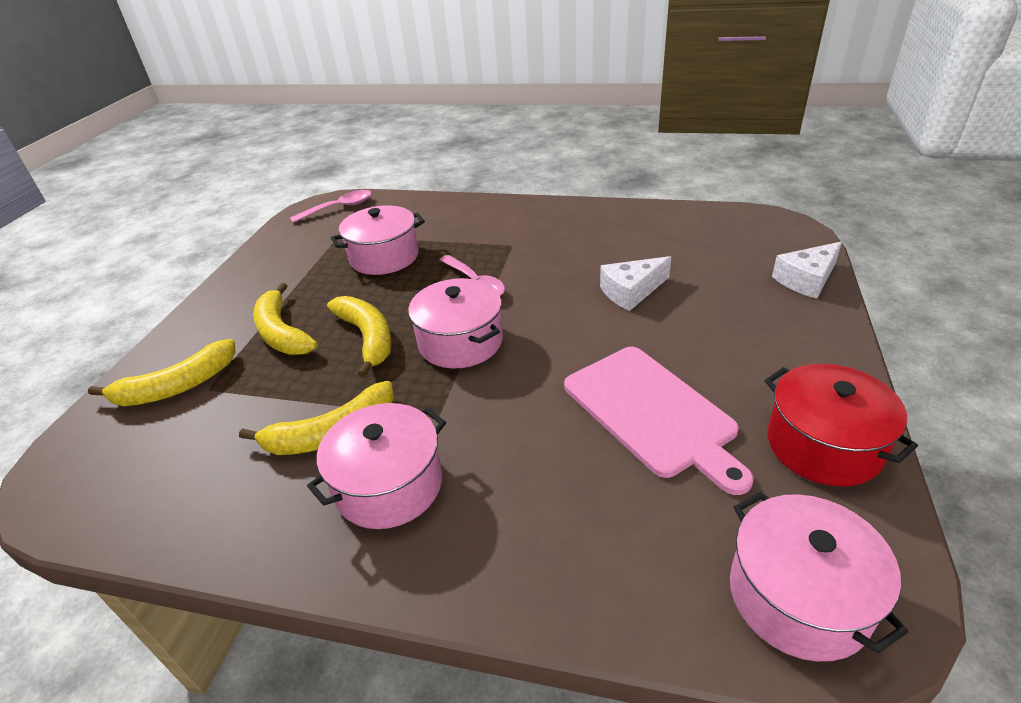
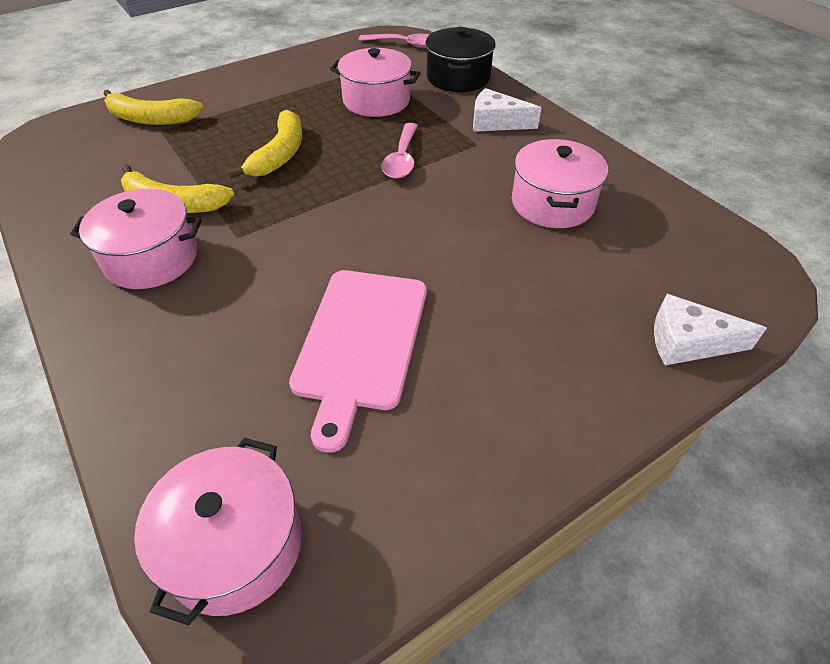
camera: 40 degrees right, 10 degrees up
(282, 333) = (242, 119): yellow banana -> none
(423, 210) = (458, 77): none -> black pot
(460, 342) = (326, 196): pink pot -> pink pot (552, 203)
(631, 291) = (505, 241): white cheese -> white cheese (496, 122)
(823, 445) = (439, 476): red pot -> none

